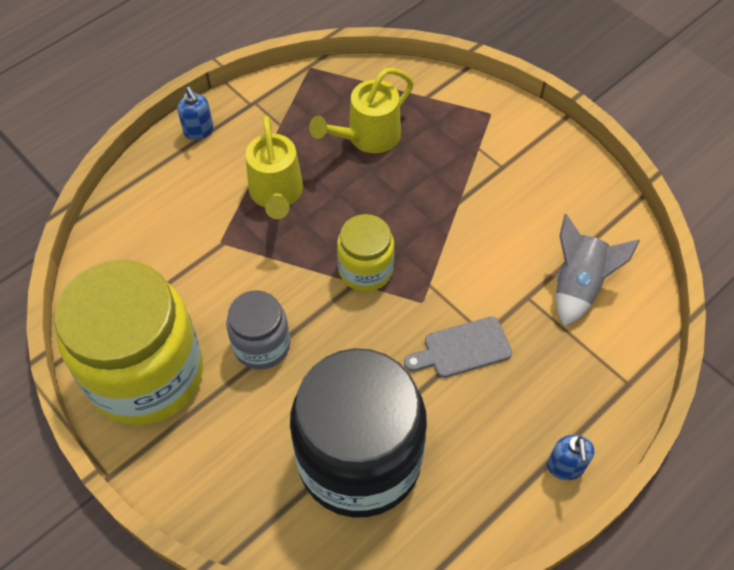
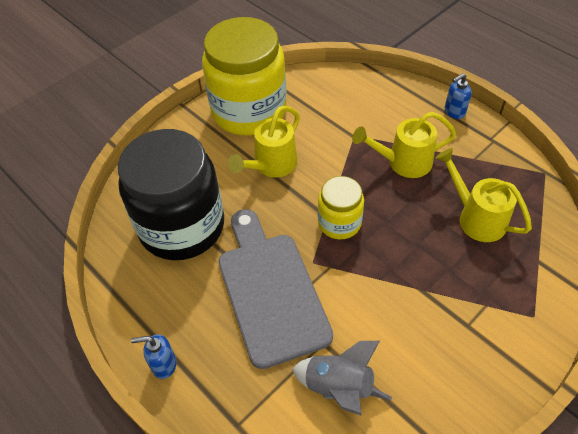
camera: 90 degrees right, 5 degrees down
(261, 345) = (271, 166): grey jar -> yellow watering can
(462, 349) = (270, 291): grey cutting board -> grey cutting board, size x2.04

